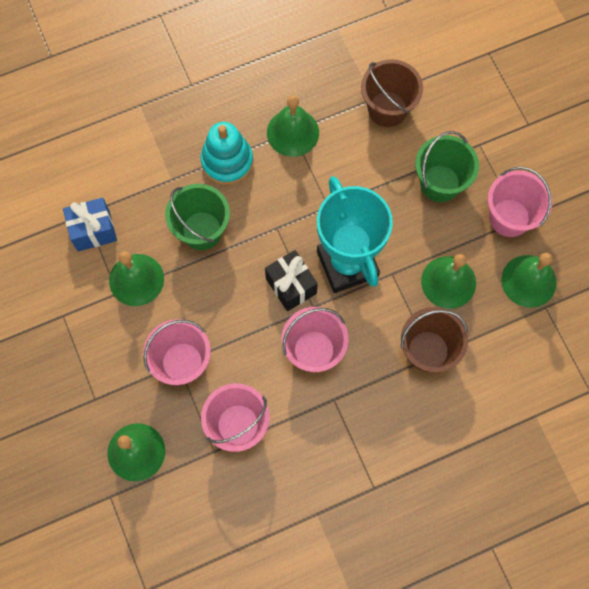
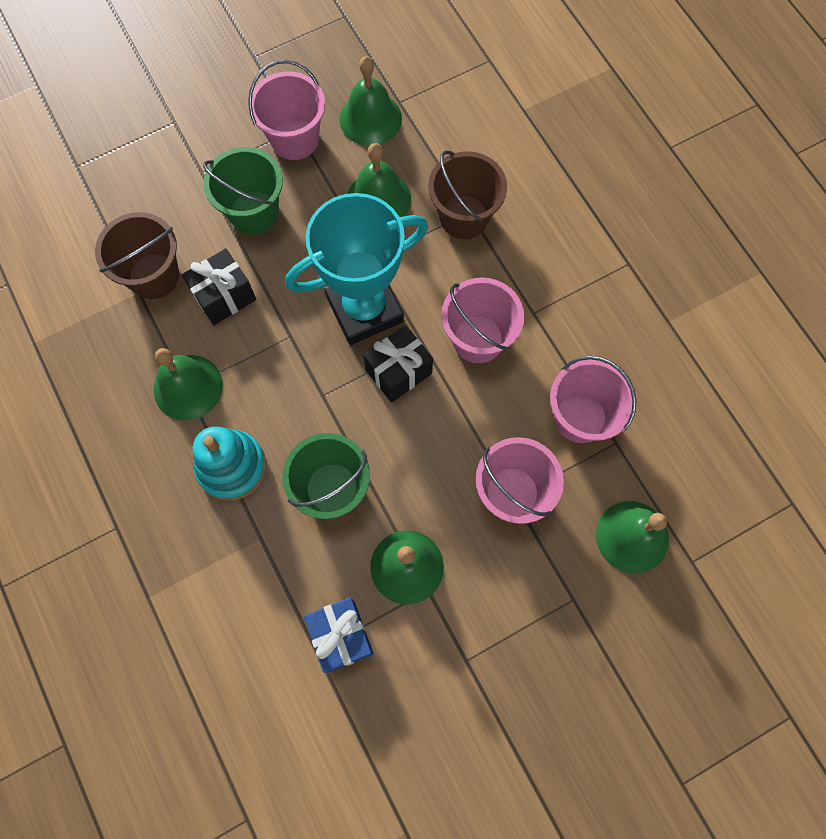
camera: 95 degrees left, 0 degrees up
(366, 159) = (224, 296): none -> black gift

